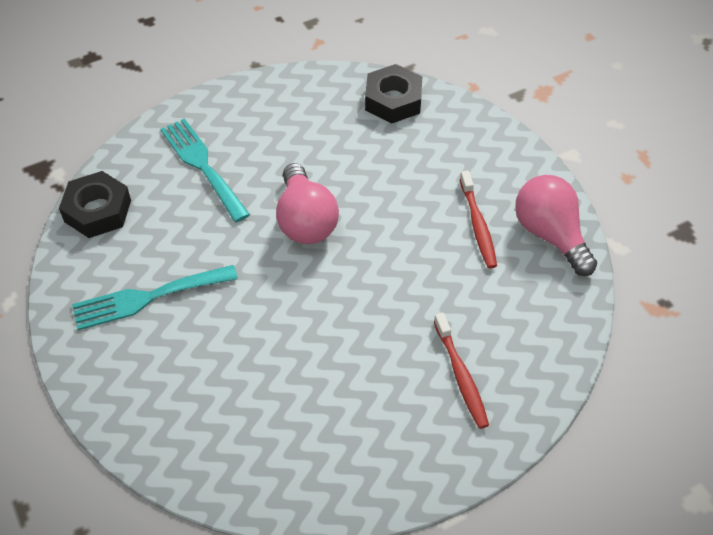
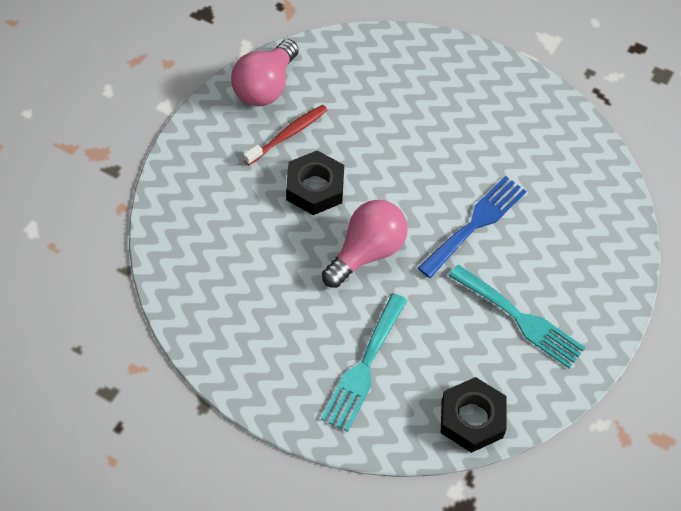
camera: 125 degrees left, 5 degrees up
(270, 322) = (476, 223): none -> blue fork
(393, 100) = (183, 258): black nut -> black nut (315, 188)
(461, 376) = (429, 90): red toothbrush -> none

